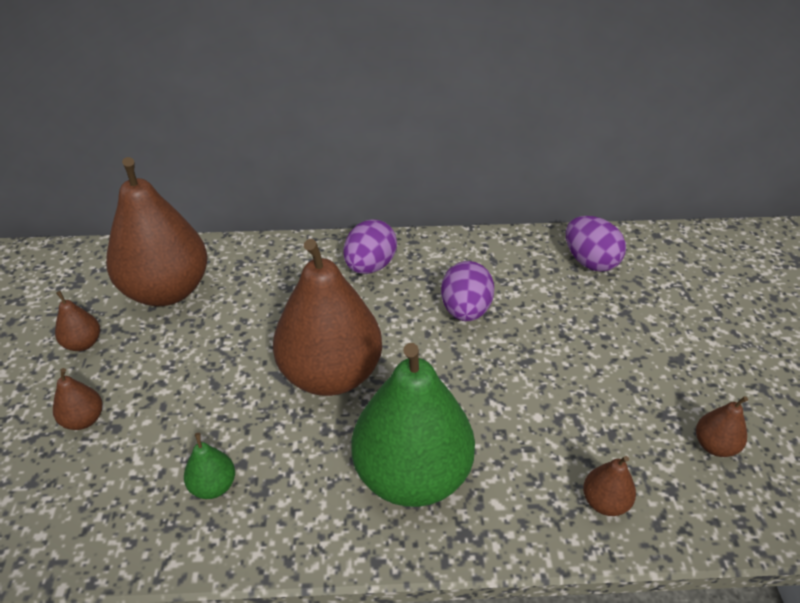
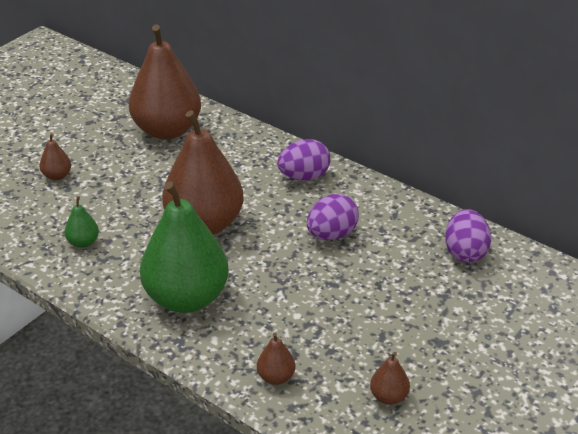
camera: 40 degrees right, 5 degrees down
(83, 343) = (95, 137): brown pear -> none

